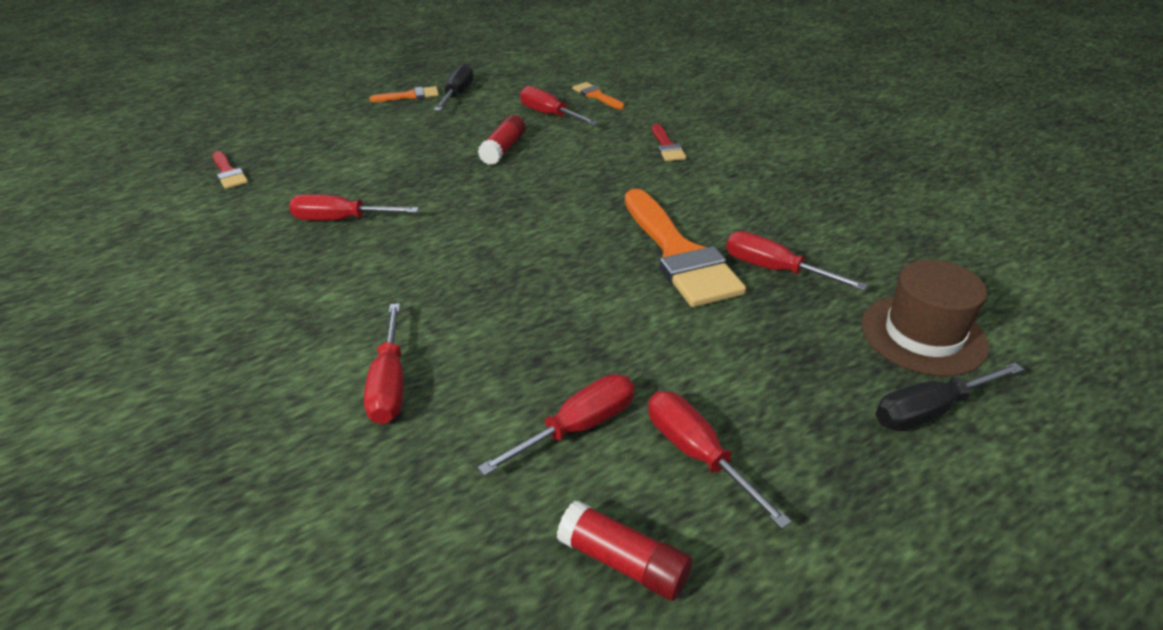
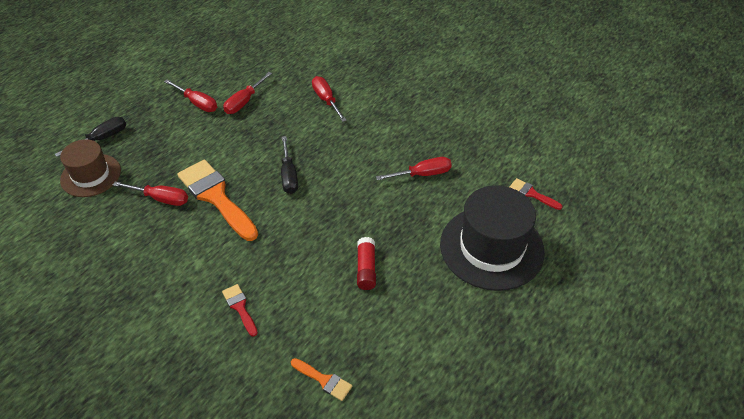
camera: 160 degrees right, 10 degrees up
(344, 140) = (491, 247): none -> black hat
(410, 96) = (496, 328): orange brush -> none
(457, 95) = (455, 343): black screwdriver -> black screwdriver (289, 175)
(550, 115) = (353, 330): red screwdriver -> none
(623, 562) = (218, 70): red glue stick -> none

